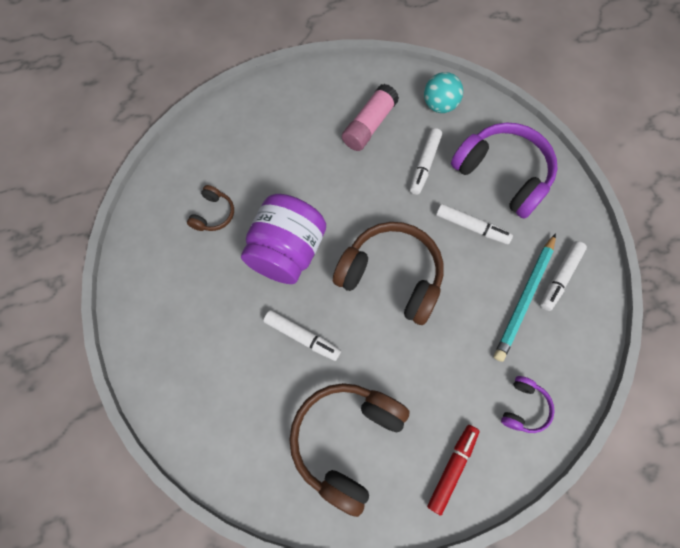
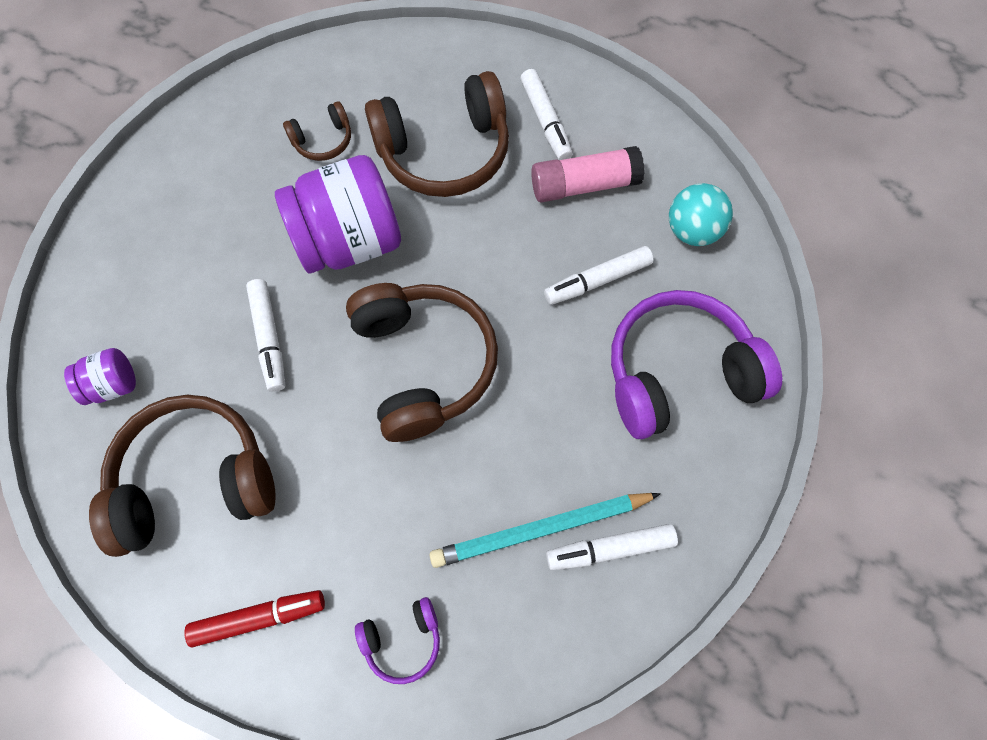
camera: 45 degrees right, 0 degrees up
(247, 440) = (113, 384): none -> purple jar
(284, 166) = (444, 152): none -> brown headphones
(471, 227) = (572, 395): white marker -> white marker (545, 121)
(503, 174) = (677, 372): purple headphones -> purple headphones turned 105 degrees counterclockwise

